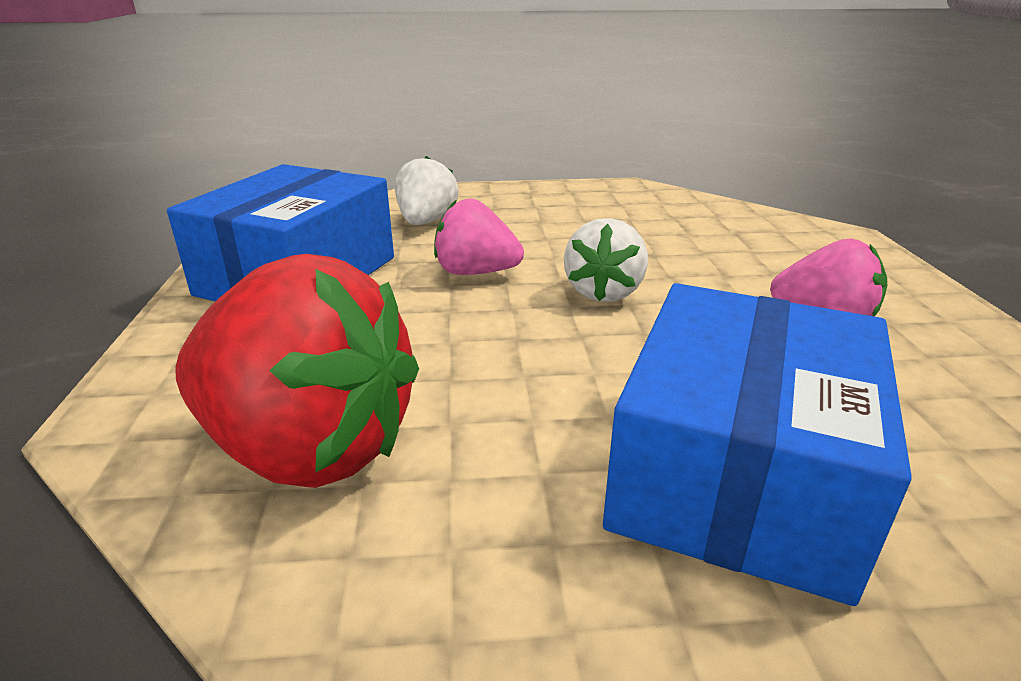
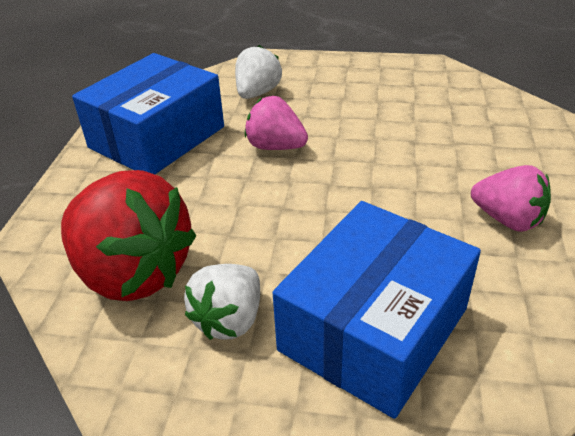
camera: 15 degrees right, 10 degrees up
(603, 292) = (358, 174): white strawberry -> white strawberry (229, 319)

